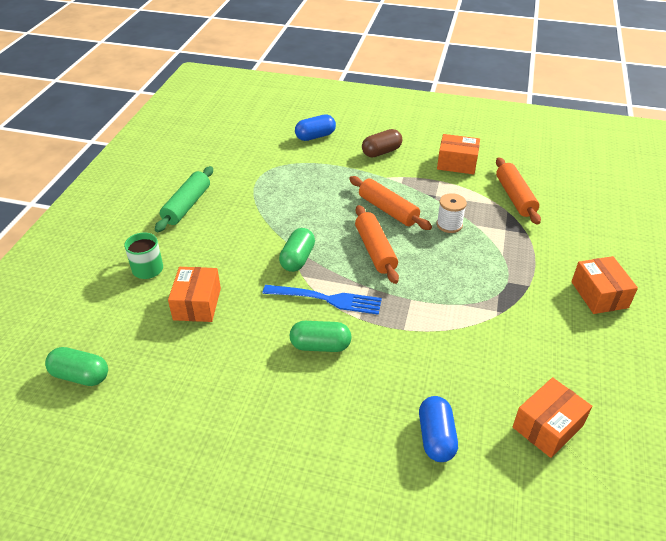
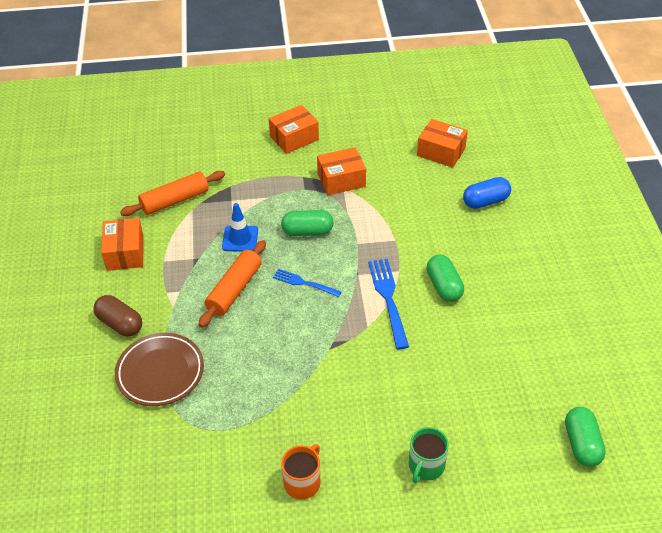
camera: 110 degrees left, 5 degrees up
(187, 205) = (303, 482): green rolling pin -> orange mug
(197, 304) = (448, 395): orange box -> orange box (341, 180)
(297, 259) = (345, 339): green capsule -> green capsule (307, 231)
(315, 136) = (100, 402): blue capsule -> none
(325, 162) = (160, 372): none -> brown plate
(375, 250) = (304, 283): orange rolling pin -> blue fork
(449, 225) = (240, 239): white spool -> blue traffic cone

